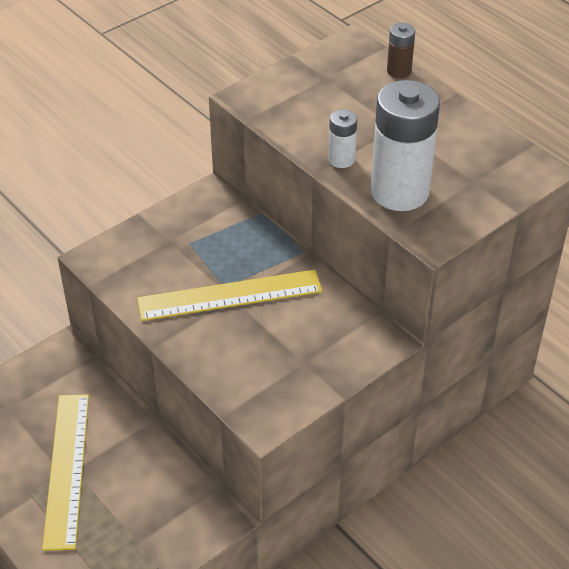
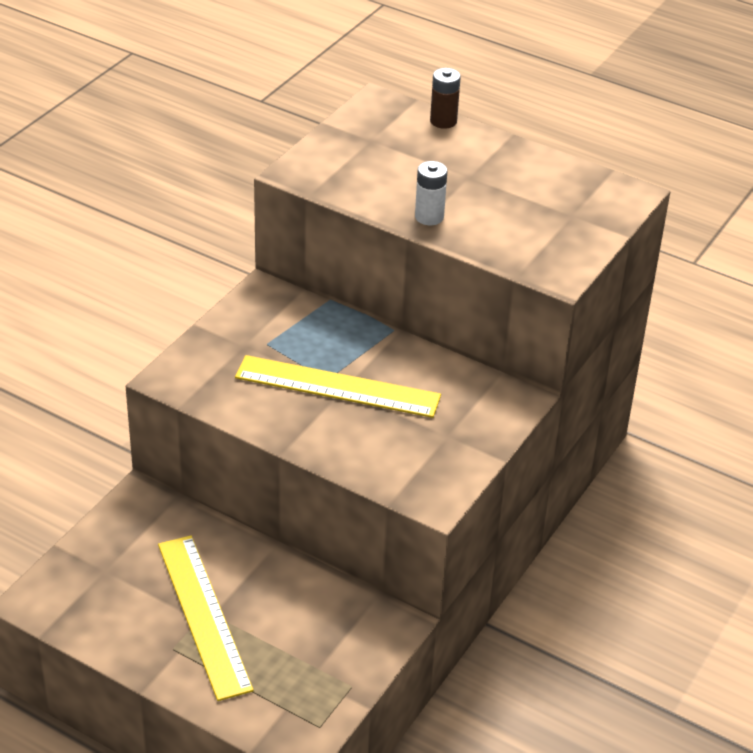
camera: 20 degrees left, 5 degrees down
(230, 295) = (337, 386): yellow ruler -> yellow ruler turned 45 degrees clockwise
(399, 192) = (504, 238): white battery -> none

